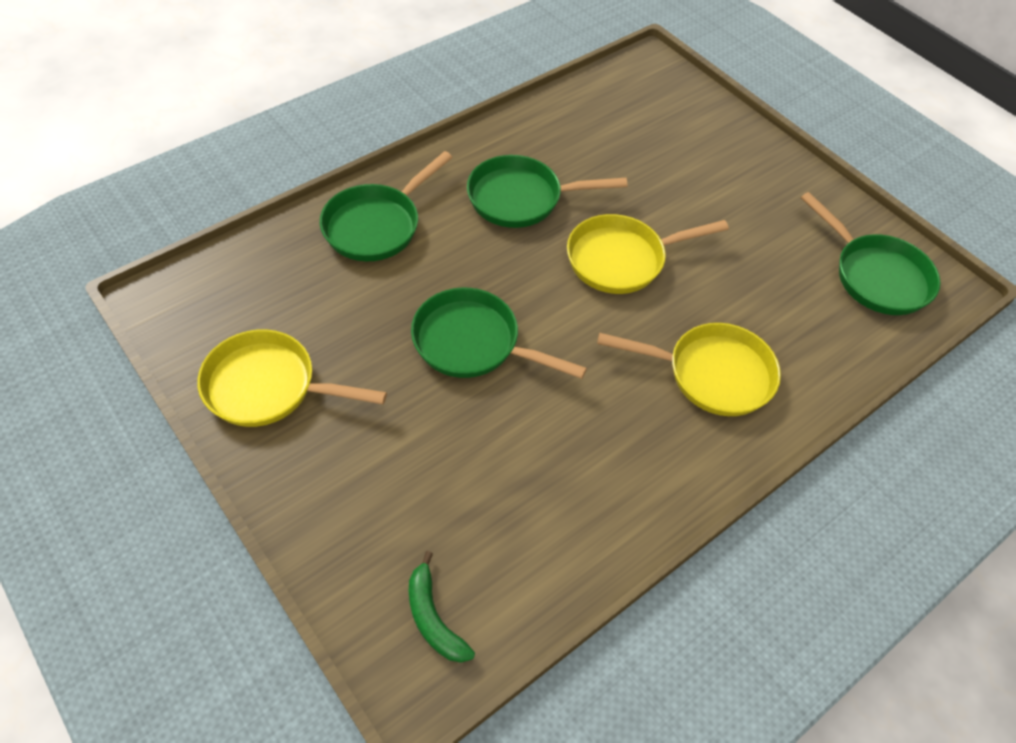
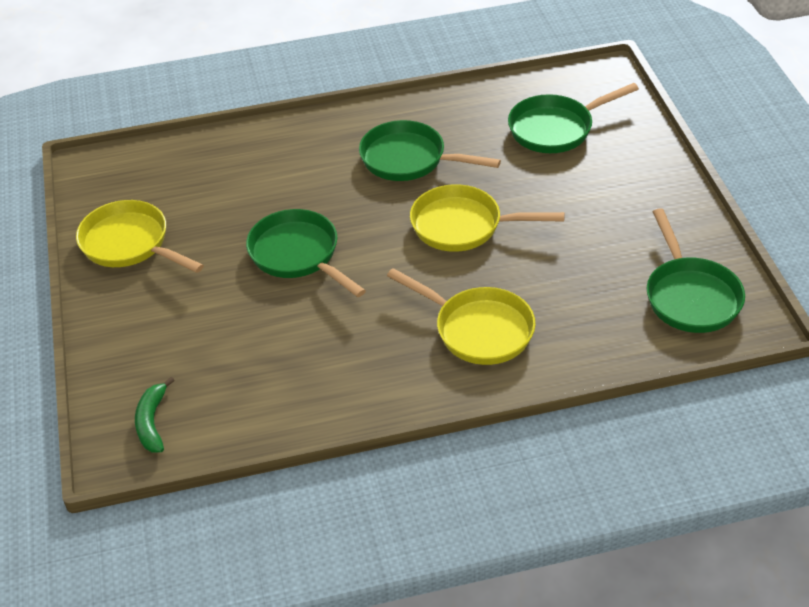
camera: 30 degrees right, 10 degrees down
(376, 225) = (278, 152): green pan -> green pan (555, 129)

